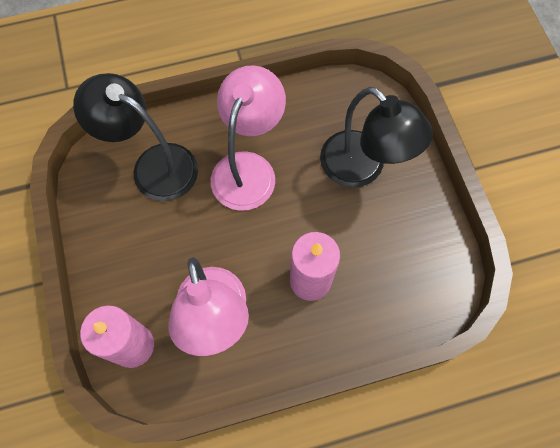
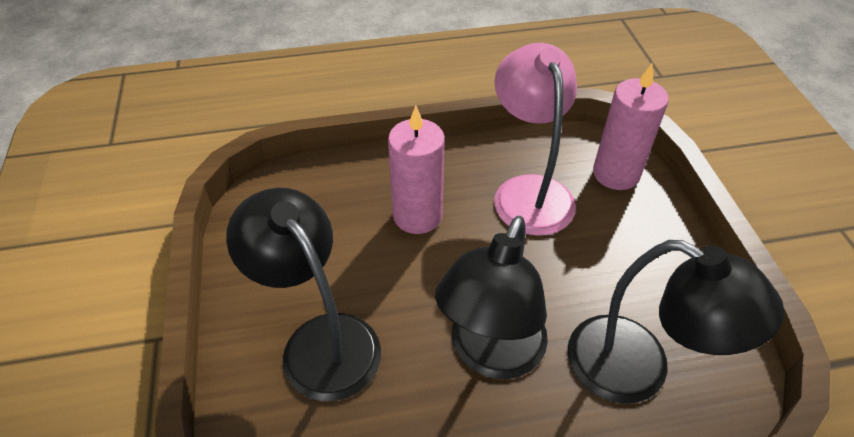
camera: 175 degrees left, 20 degrees down
(248, 168) = (491, 354): pink lamp -> black lamp

